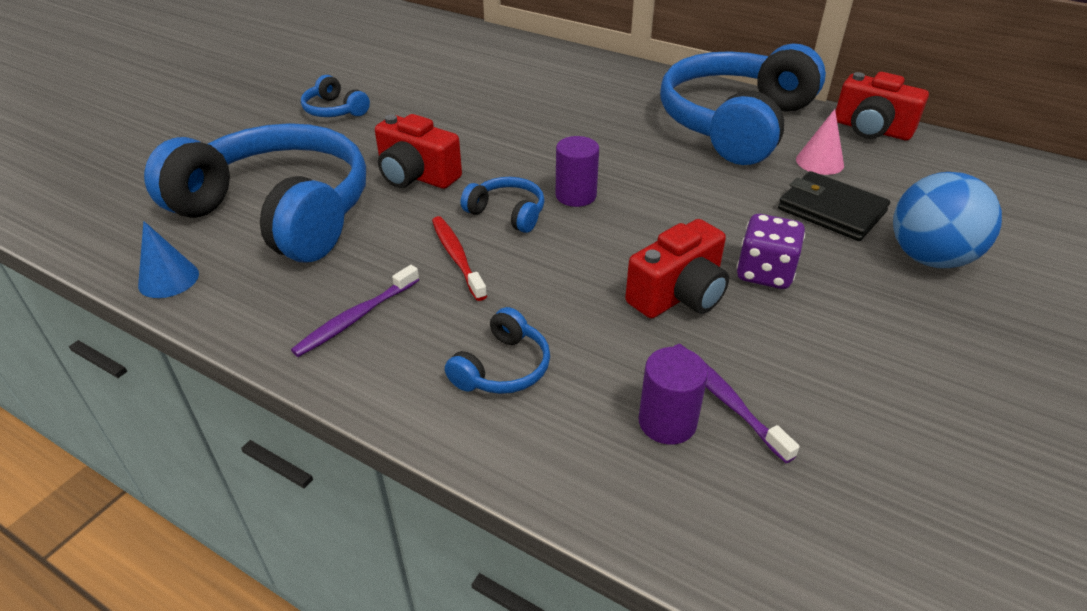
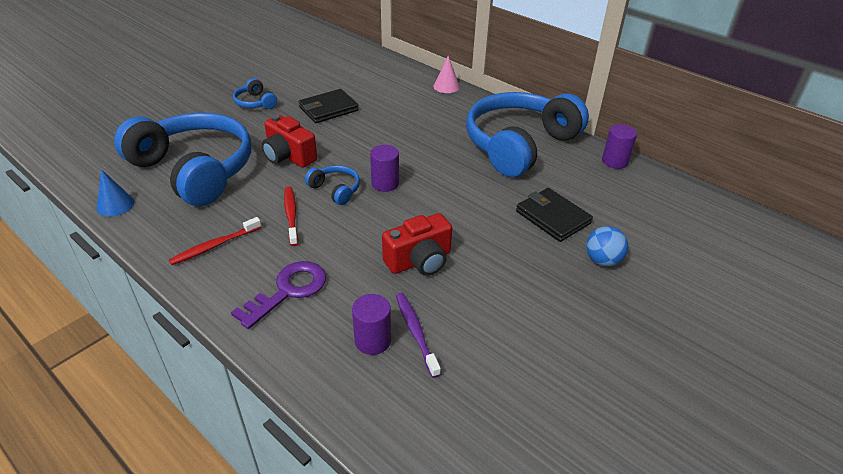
camera: 10 degrees right, 0 degrees up
(356, 318) = (214, 246): purple toothbrush -> red toothbrush
(447, 107) = (328, 109): none -> black wallet
(502, 368) = (288, 291): blue headphones -> purple key
(765, 273) = (484, 254): purple dice -> none
(819, 162) = (564, 181): pink cone -> pink cone (446, 86)
(871, 129) = (615, 161): red camera -> purple cylinder
(929, 258) = (602, 260): blue ball -> blue ball, size x0.62

